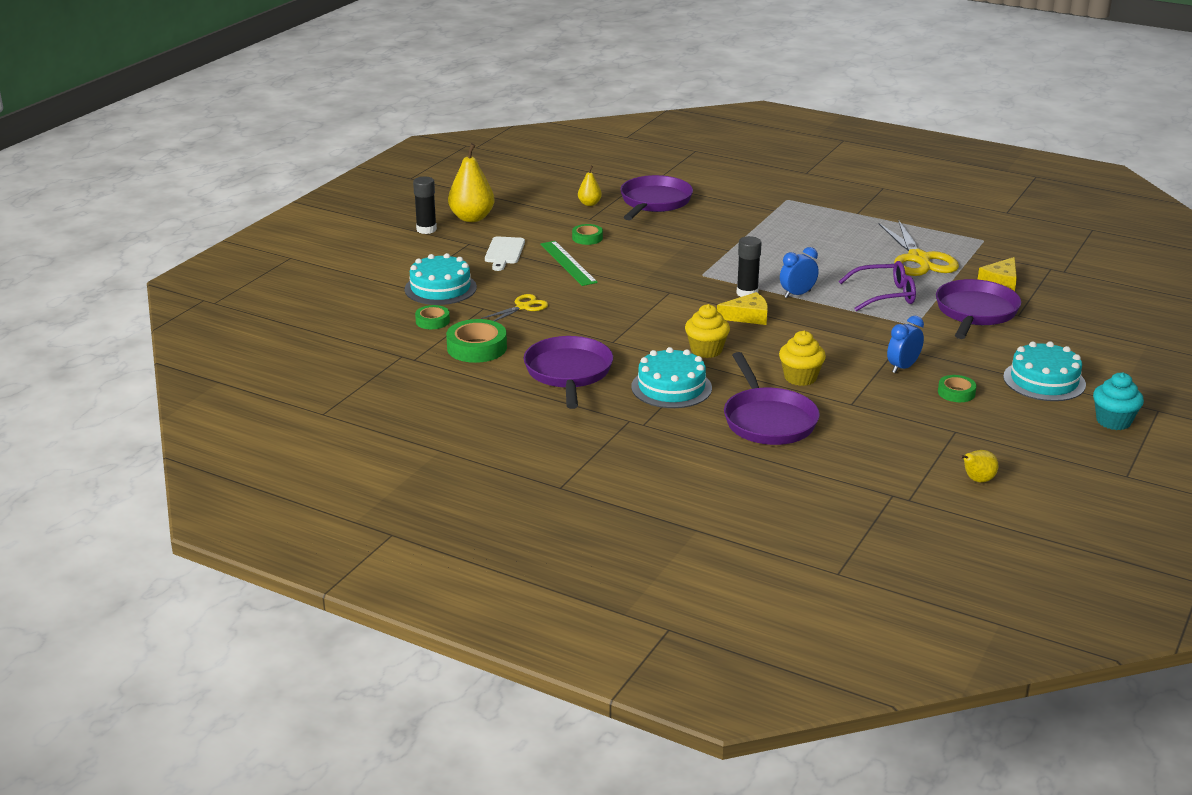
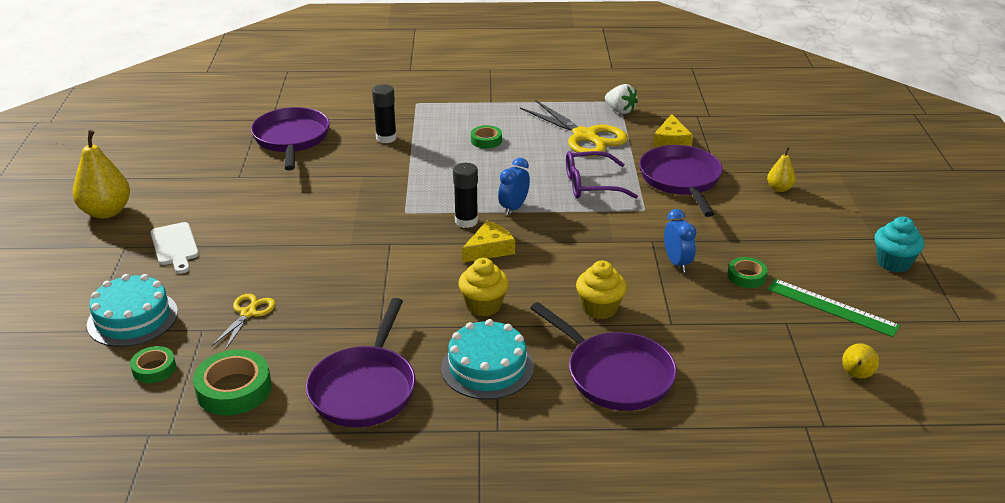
camera: 30 degrees left, 5 degrees up
(426, 229) = (62, 242): black glue stick -> black glue stick (386, 138)
(568, 263) = (256, 239): green ruler -> green ruler (832, 307)
(568, 373) = (365, 388): purple pan -> purple pan turned 135 degrees counterclockwise
(587, 238) = (254, 201): green tape -> green tape (486, 140)
(589, 204) = (226, 159): yellow pear -> yellow pear (779, 188)
(885, 295) = (591, 185): purple glasses -> purple glasses turned 150 degrees counterclockwise
(902, 367) = (677, 263): blue clock -> blue clock turned 150 degrees clockwise
(976, 247) = (620, 110): none -> white strawberry
(1044, 381) = (801, 237): turquoise cake -> none

